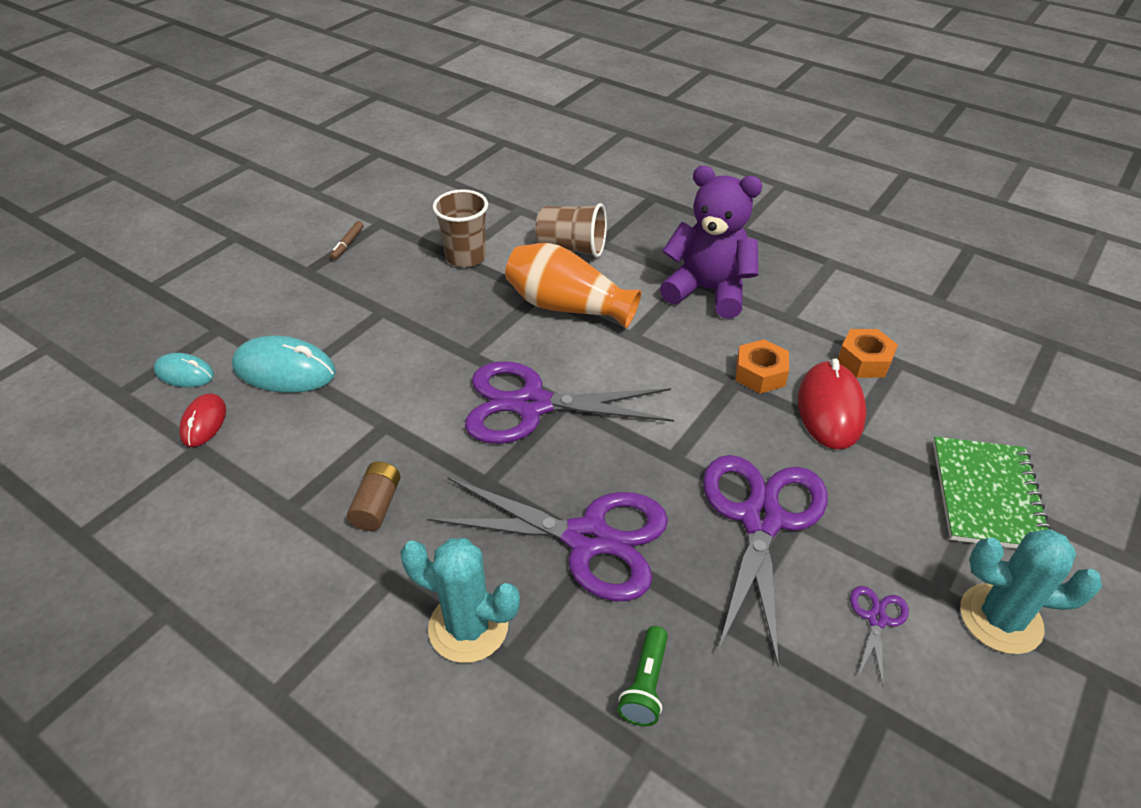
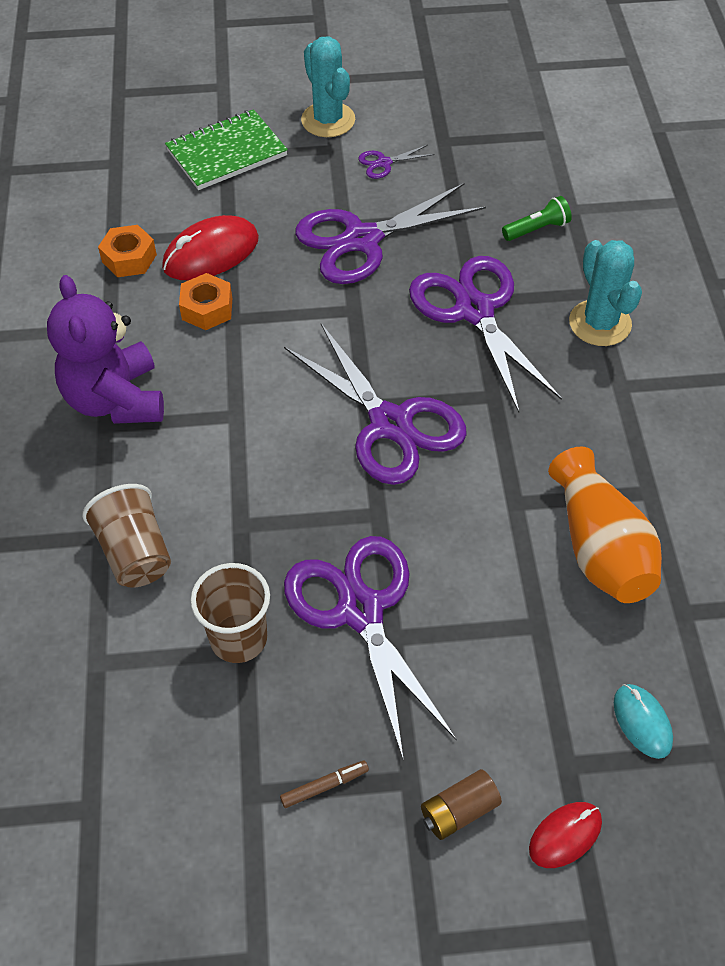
camera: 130 degrees left, 10 degrees up
(204, 422) = (661, 637): red mouse -> red mouse (565, 835)
(284, 370) = (547, 639): turquoise mouse -> none
(377, 505) = (584, 440): brown battery -> brown battery (459, 811)
(416, 308) = (360, 610): none -> purple scissors
(567, 307) = (240, 488): orange vase -> orange vase (600, 547)

